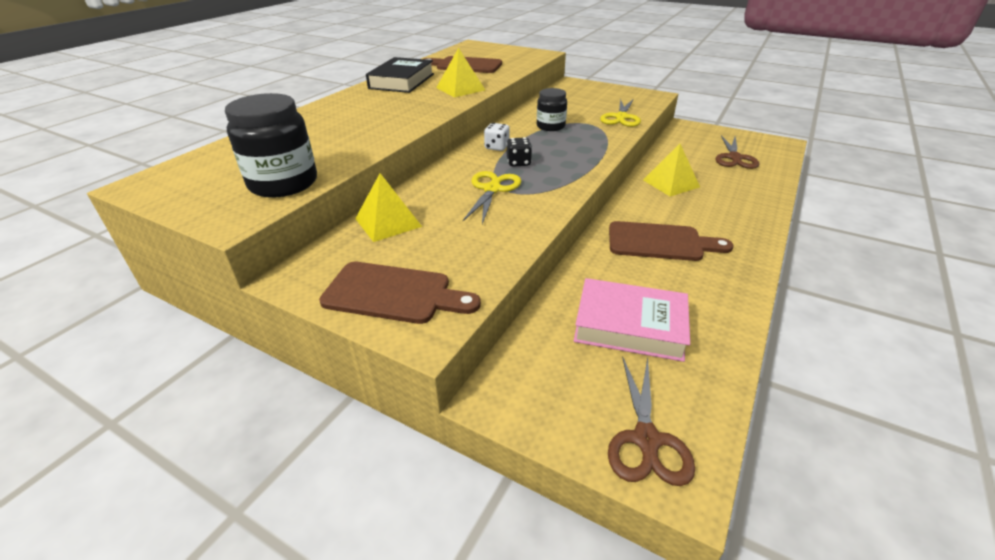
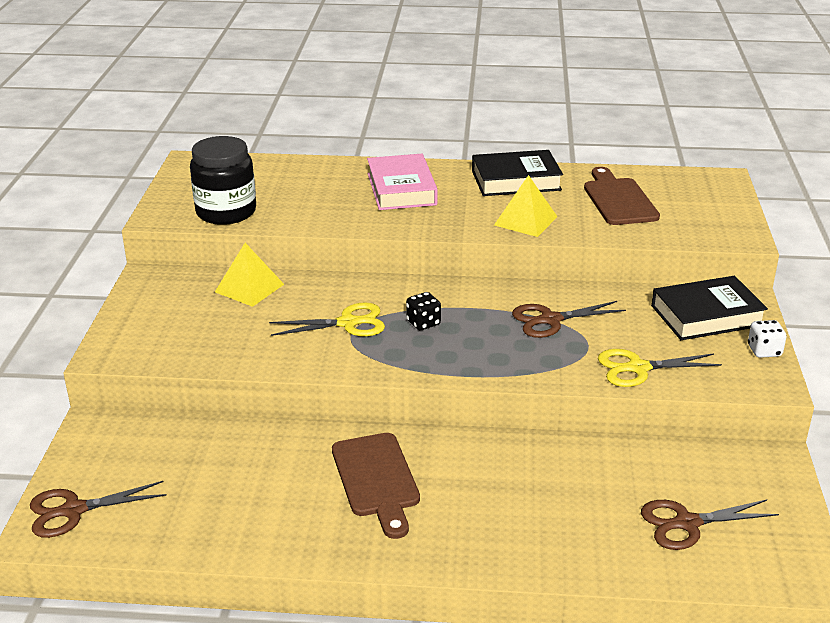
camera: 65 degrees right, 5 degrees down
(393, 293) = (147, 325): brown cutting board -> none
(497, 147) = (453, 299): white dice -> white dice (764, 351)
(550, 126) = (550, 320): black jar -> brown scissors
(579, 92) = (706, 315): none -> black book
(630, 325) = (211, 480): pink book -> pink book (401, 189)
(670, 183) = (541, 468): yellow pyramid -> none

